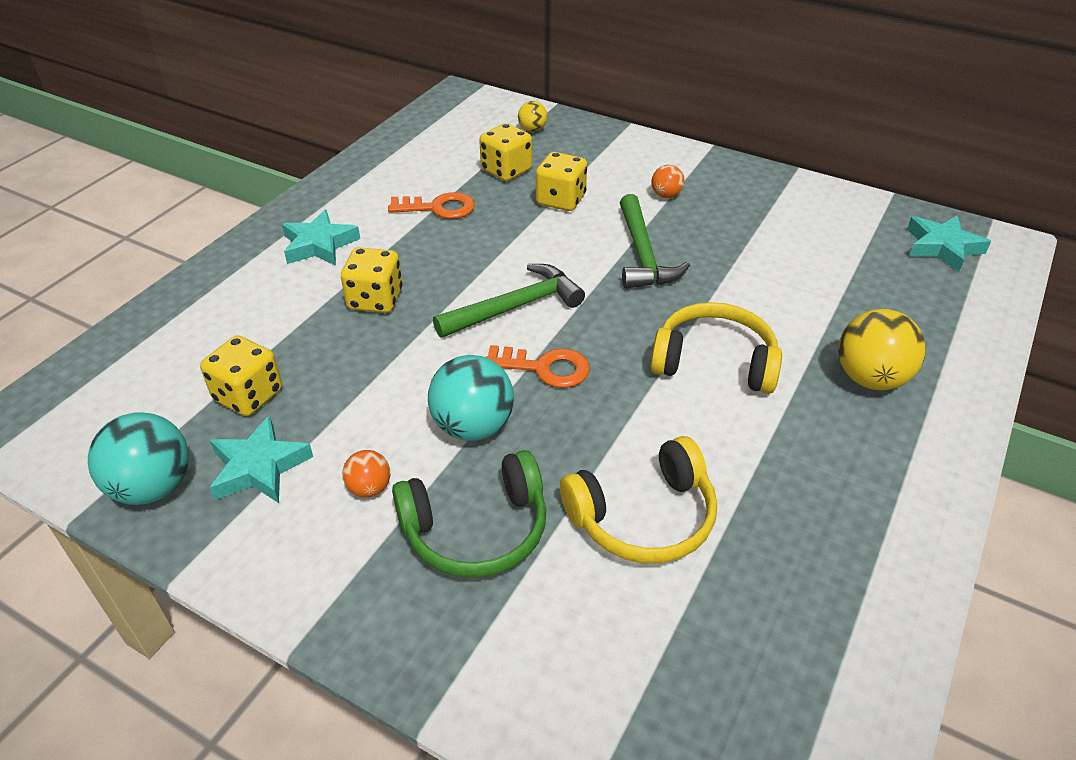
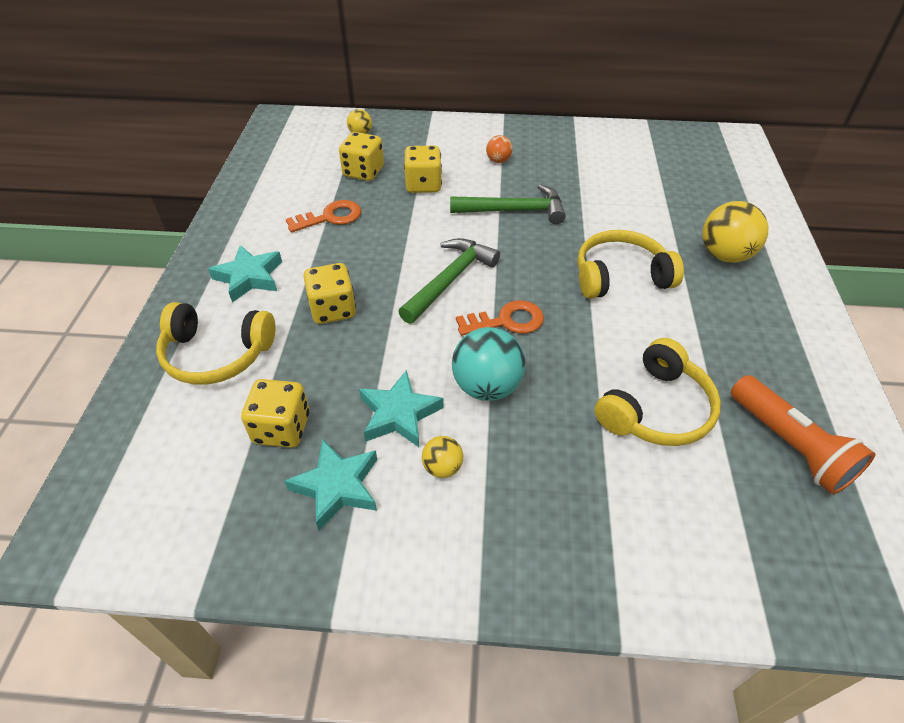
camera: 25 degrees left, 5 degrees up
(153, 487) = (253, 542): turquoise ball -> none
(240, 307) = (217, 354): none -> yellow headphones
(369, 488) = (442, 467): orange ball -> yellow ball
(476, 529) = (548, 467): green headphones -> none
(643, 254) = (514, 210): green hammer -> green hammer turned 60 degrees counterclockwise
(779, 617) = (790, 445): none -> orange flashlight
(942, 247) = (702, 150): turquoise star -> turquoise star (399, 414)

